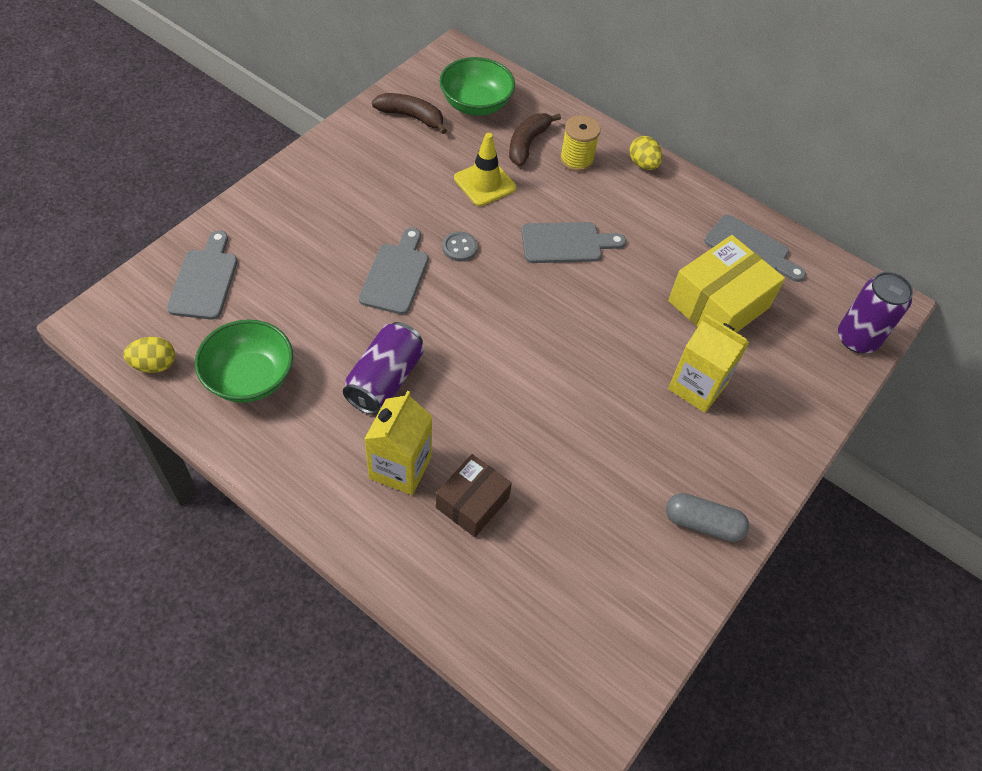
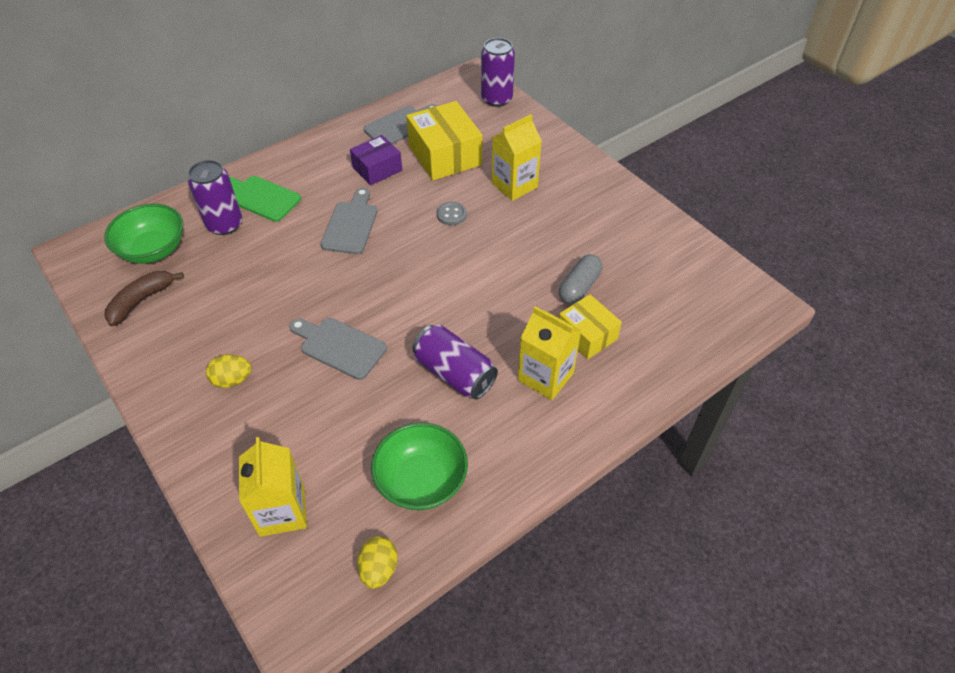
camera: 70 degrees left, 5 degrees down
(204, 280) = (282, 511): grey cutting board -> yellow carton
(459, 248) = (326, 295): grey button -> grey button (451, 215)
(472, 502) = (587, 335): brown box -> yellow box
(485, 183) = (258, 263): yellow traffic cone -> none
(527, 144) = (224, 224): brown banana -> purple can
(576, 160) = (261, 197): yellow spool -> green cutting board
(643, 164) = (287, 159): yellow egg -> yellow egg (232, 380)
(664, 245) = (377, 169): none -> purple box
(703, 523) = (625, 211): grey capsule -> grey capsule (579, 287)

